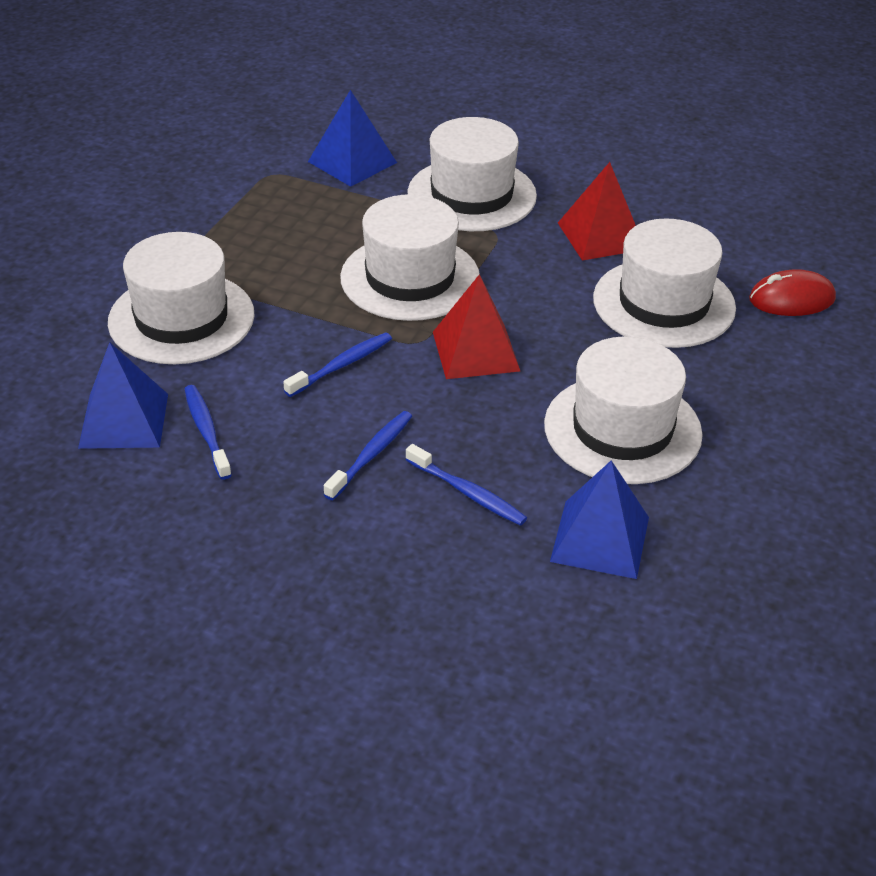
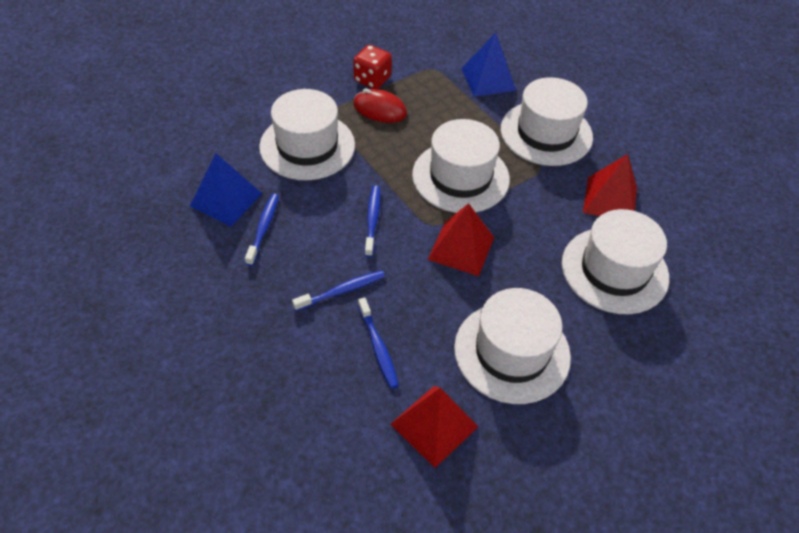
camera: 30 degrees right, 10 degrees up
(202, 213) = (372, 79): none -> red dice
(341, 365) = (372, 220): blue toothbrush -> blue toothbrush turned 75 degrees counterclockwise
(600, 539) = (434, 425): blue pyramid -> red pyramid
(791, 299) = (711, 309): red mouse -> red mouse (380, 109)

